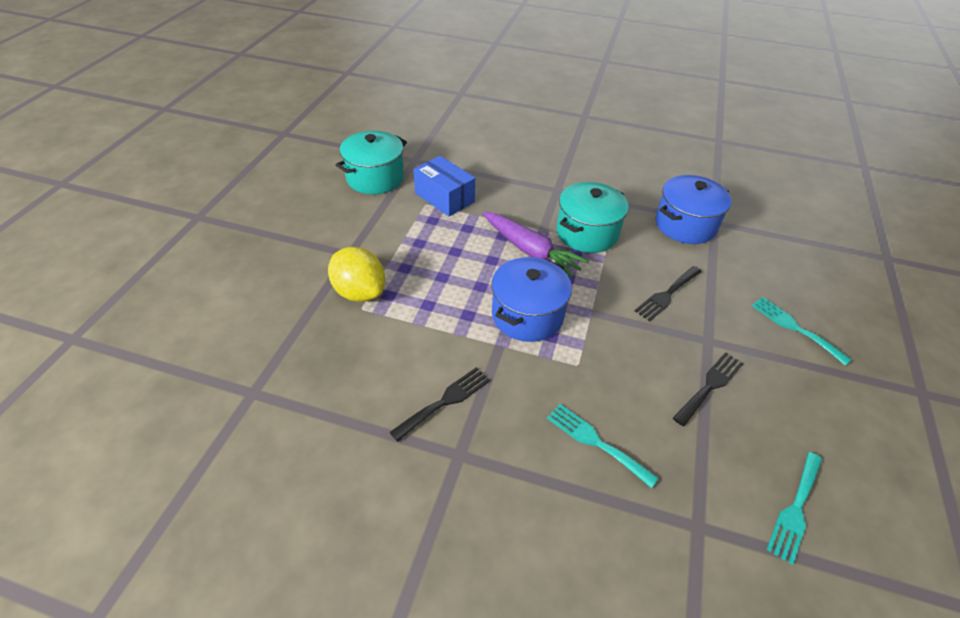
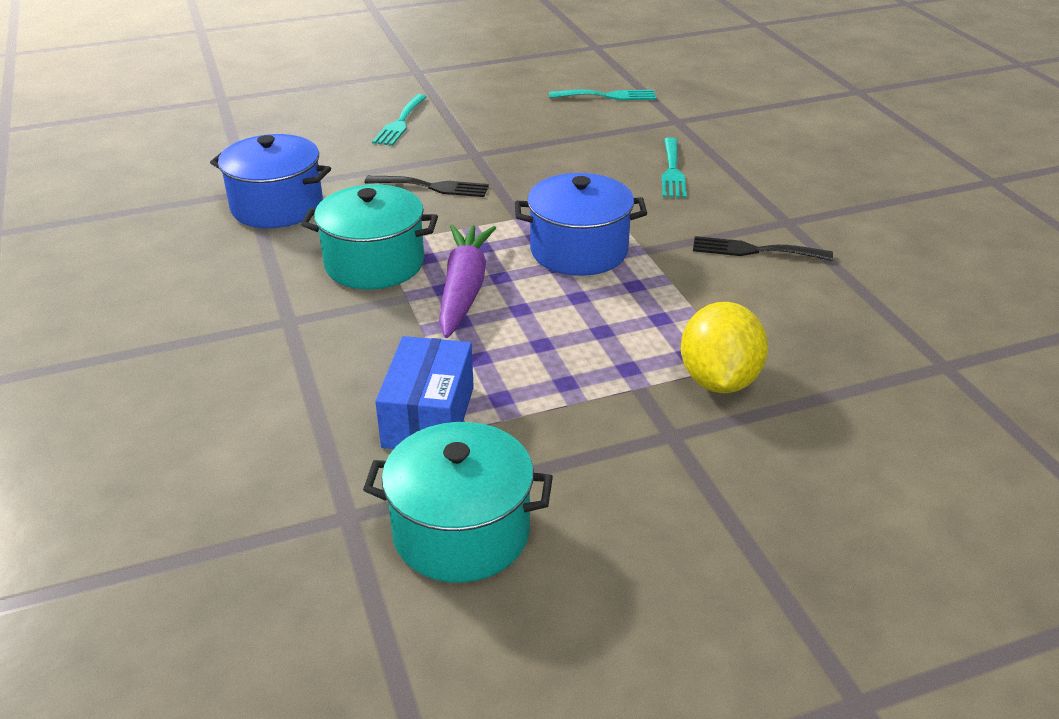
camera: 125 degrees left, 10 degrees down
(710, 386) = (534, 142): black fork -> none

